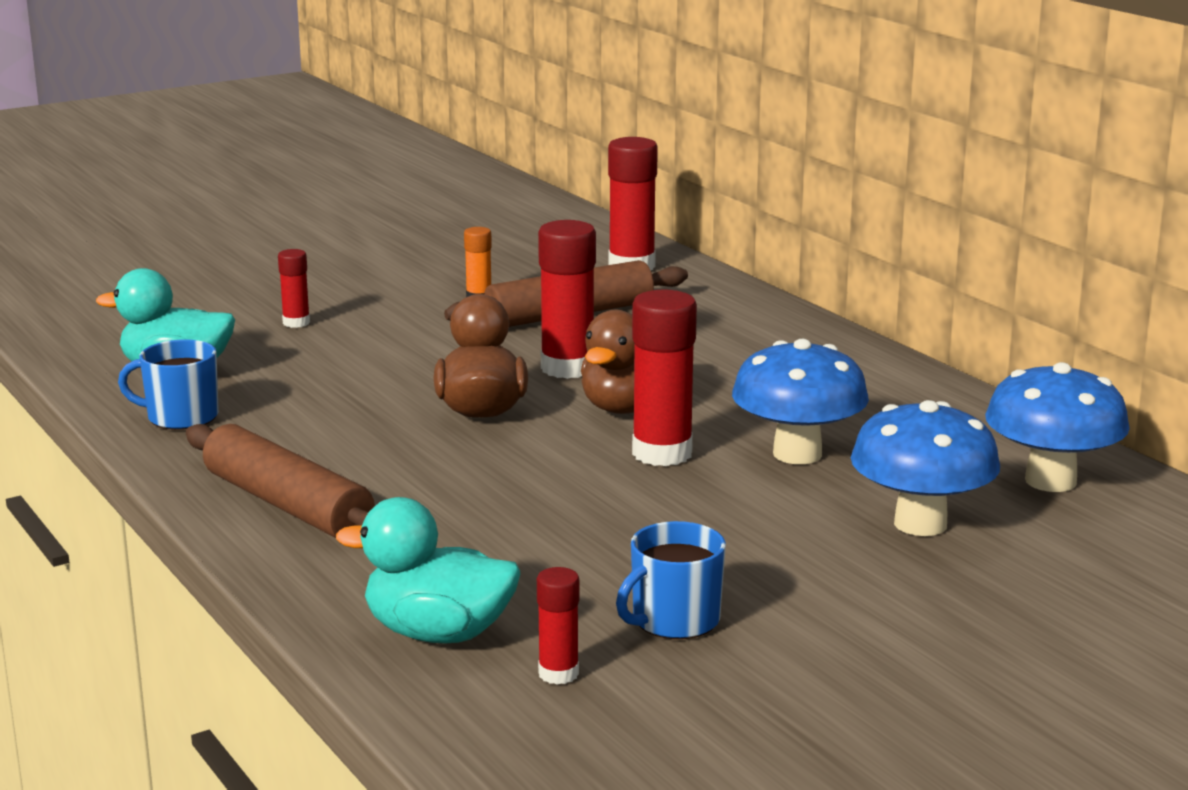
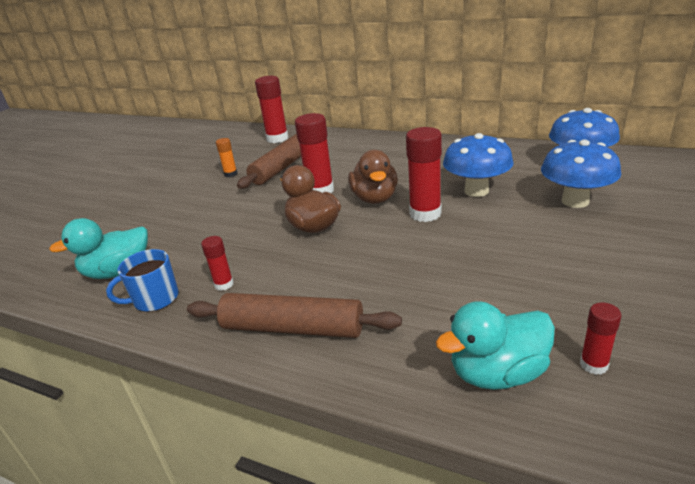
camera: 30 degrees left, 10 degrees up
(296, 323) = (154, 218): red glue stick -> red glue stick (224, 284)
(674, 620) = (581, 299): blue mug -> none

